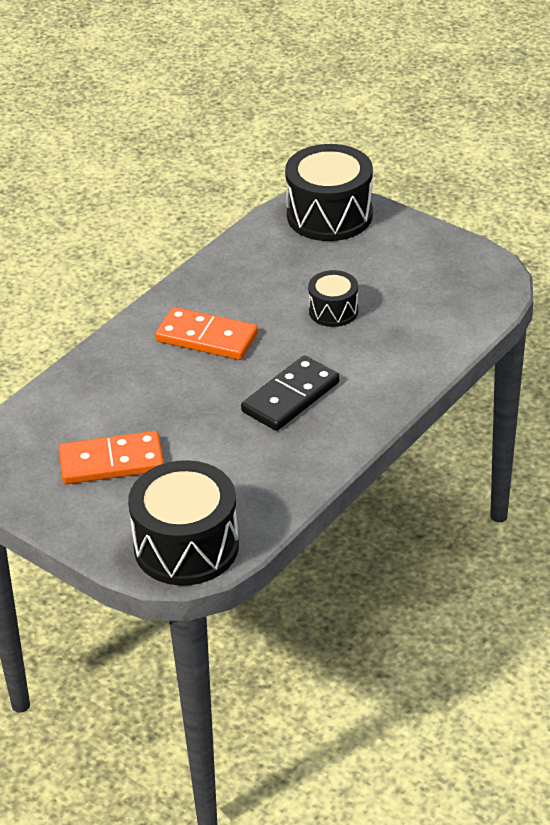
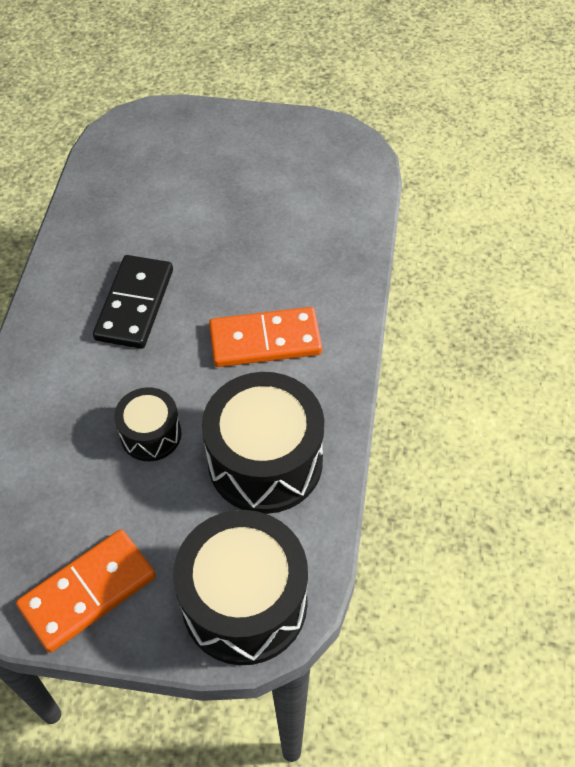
camera: 150 degrees right, 15 degrees up
(111, 462) = (254, 180): orange domino -> orange domino (88, 592)
(186, 546) = (139, 138): black drum -> black drum (265, 461)

